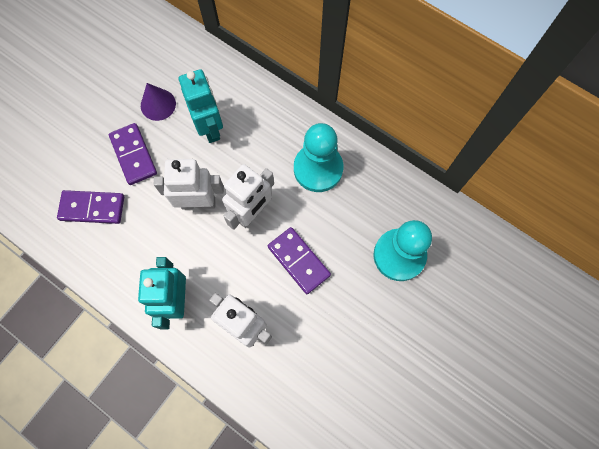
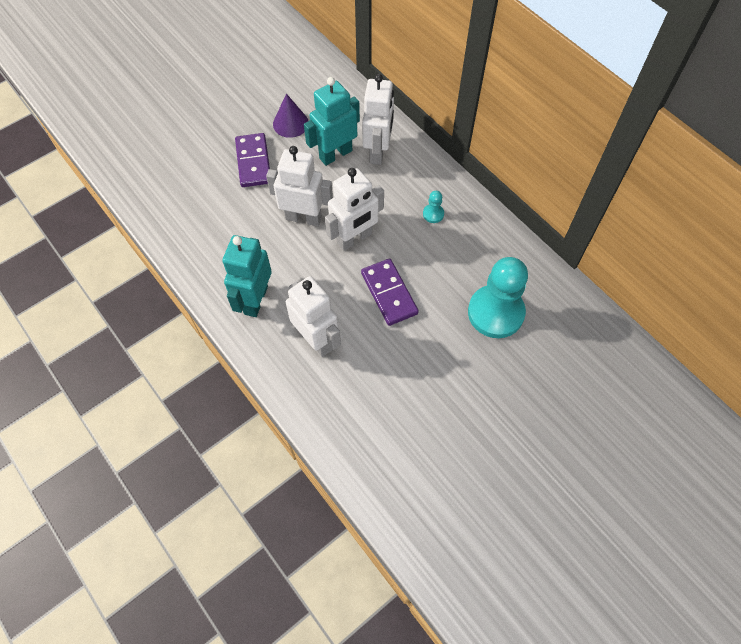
camera: 15 degrees right, 10 degrees down
(92, 208) = (199, 199): purple domino -> none
(210, 128) = (335, 154): turquoise robot -> turquoise robot turned 120 degrees counterclockwise
(250, 115) = (378, 152): none -> white robot
(318, 169) = (433, 214): turquoise pawn -> turquoise pawn, size x0.41

